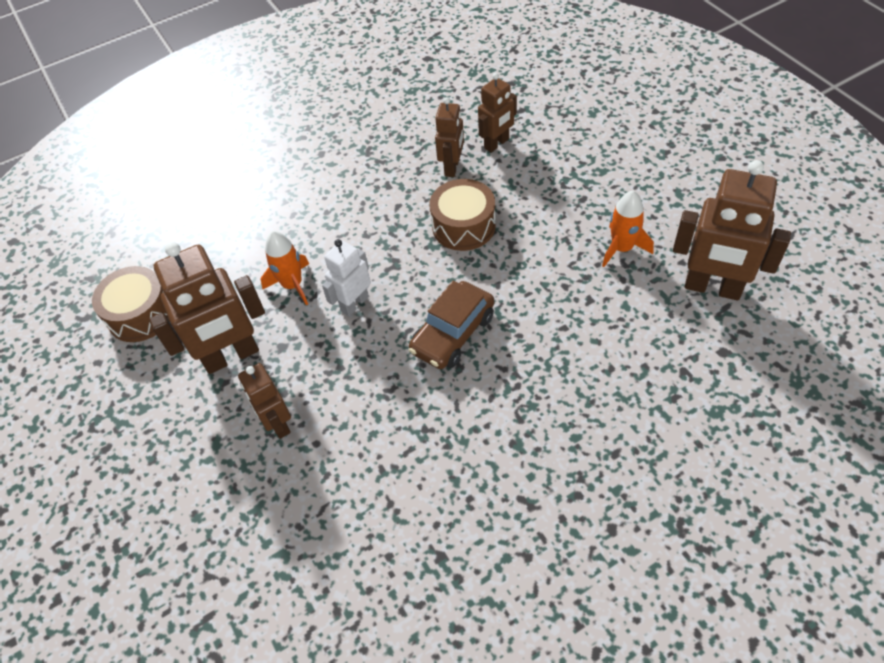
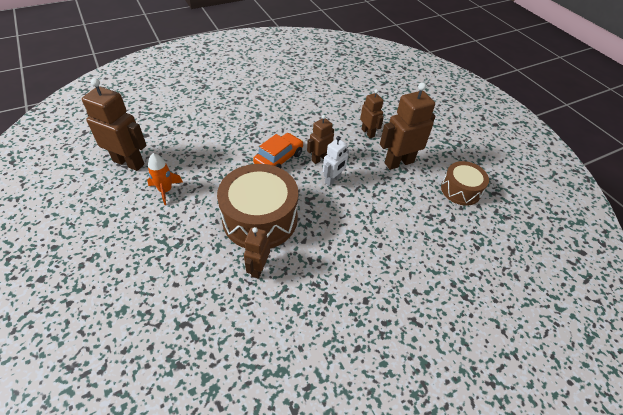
camera: 175 degrees right, 5 degrees down
(292, 285) = (371, 195): orange rocket -> none
(453, 333) = (279, 158): brown car -> orange car
(463, 226) = (260, 218): brown drum -> brown drum, size x1.73
(497, 144) = (217, 287): brown robot -> brown robot (319, 158)

